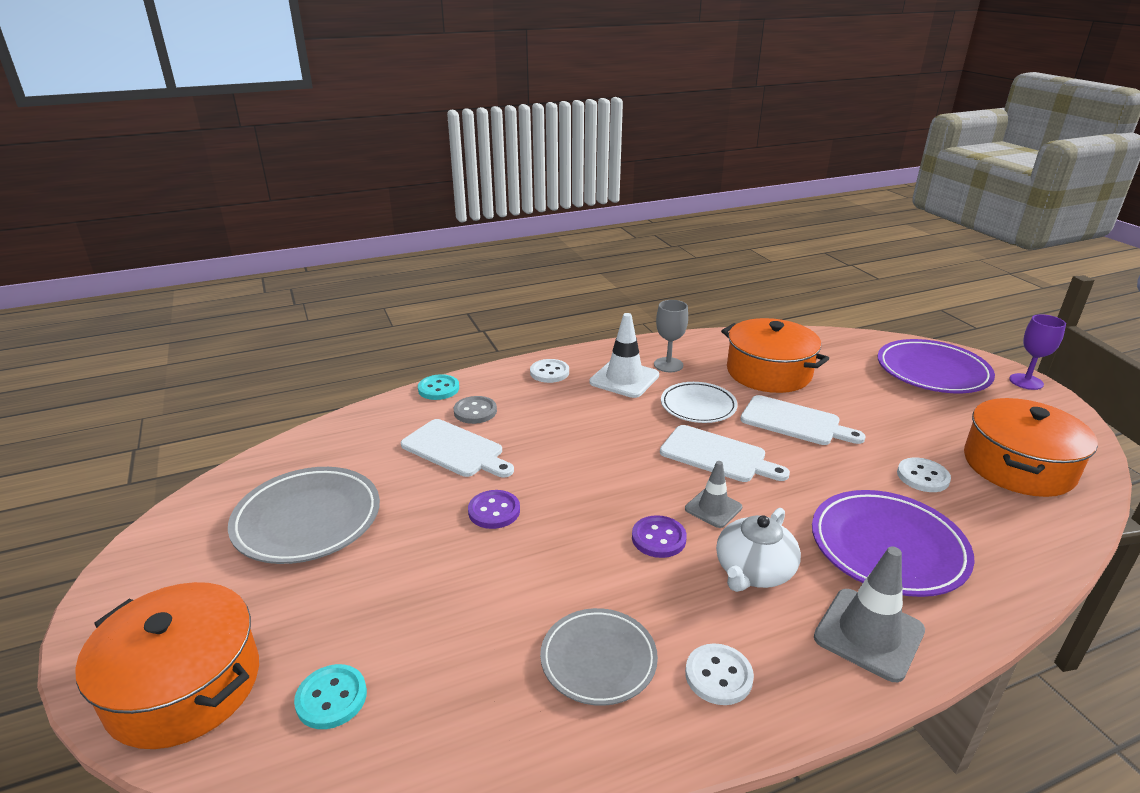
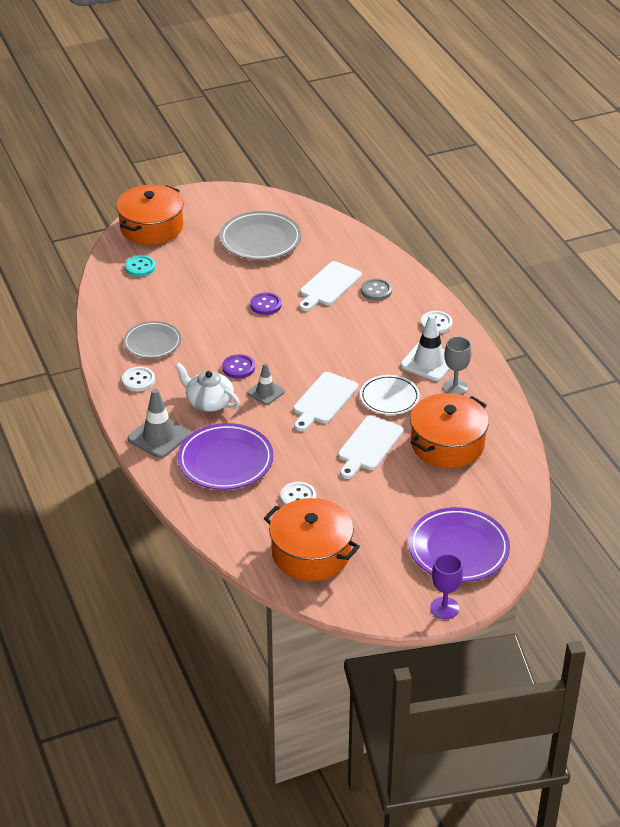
camera: 90 degrees right, 10 degrees up
(438, 389) = (406, 272): turquoise button -> none

